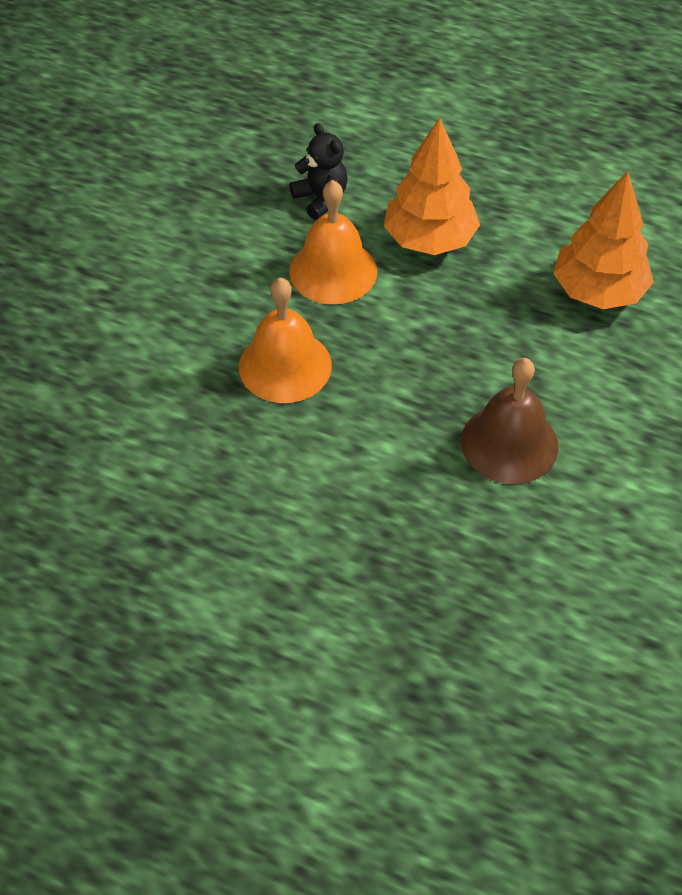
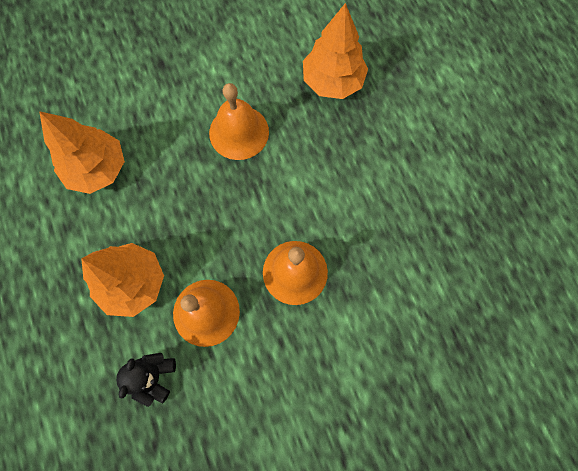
camera: 135 degrees left, 20 degrees up
(477, 599) = (332, 81): none -> orange tree
(509, 443) = (239, 132): brown bell -> orange bell

